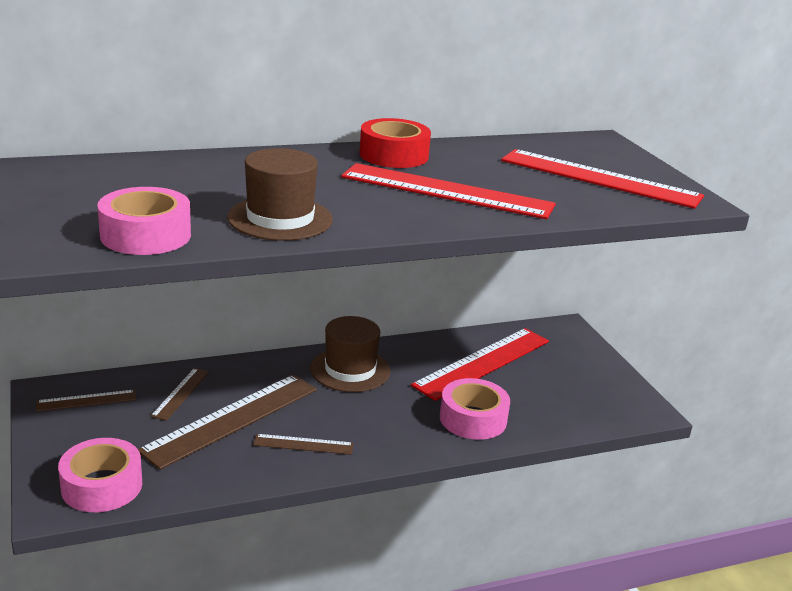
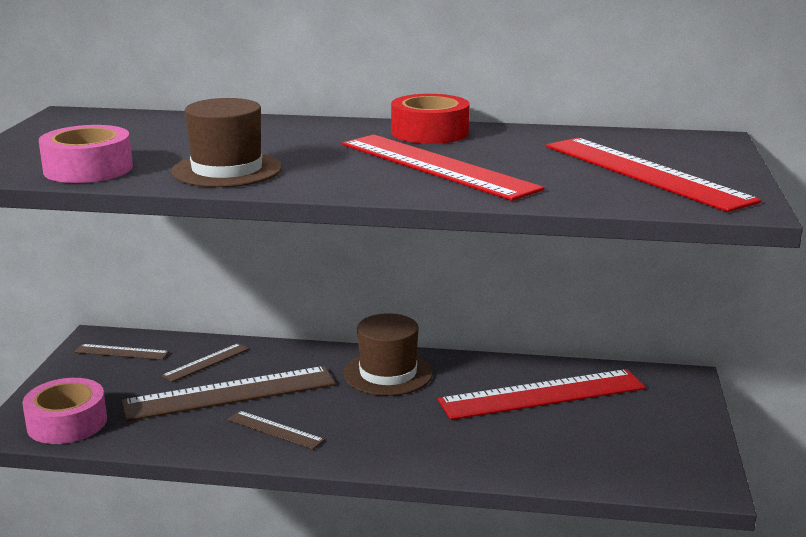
camera: 30 degrees right, 5 degrees down
(473, 419) = (476, 446): pink tape -> none

